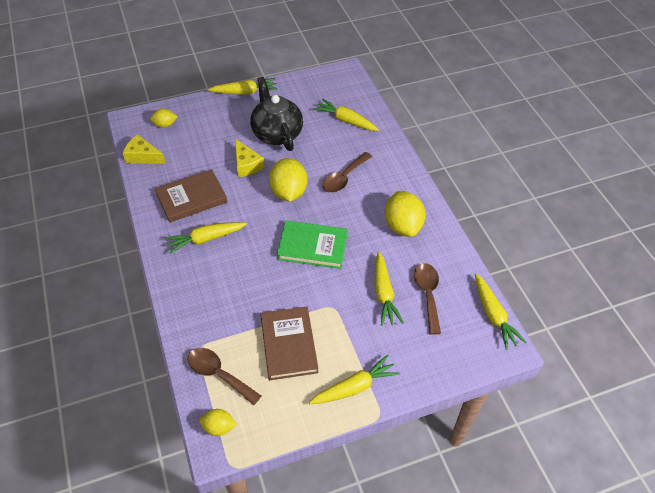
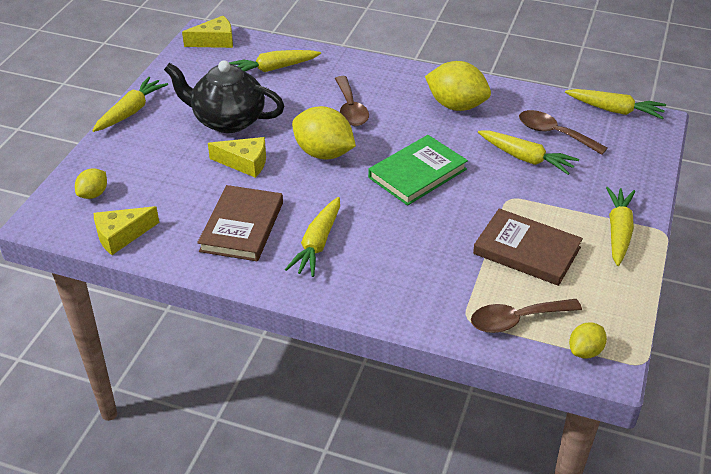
camera: 50 degrees left, 10 degrees down
(345, 80) = (215, 41): none -> yellow cheese

